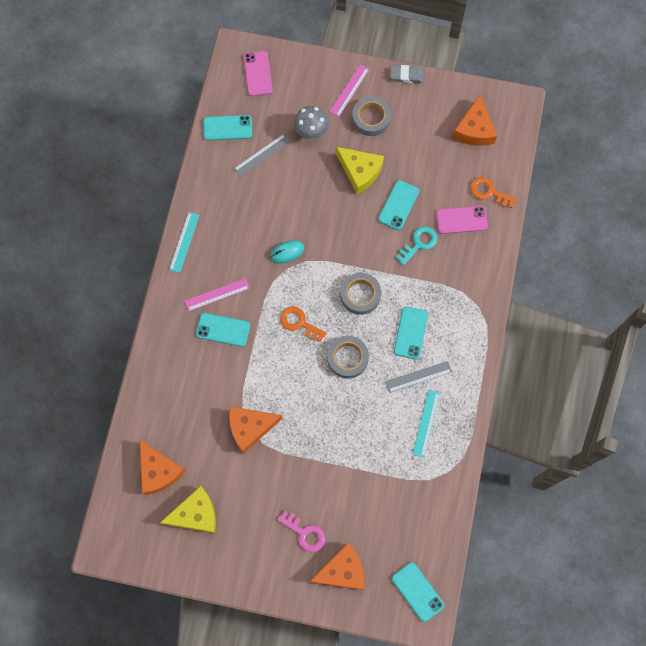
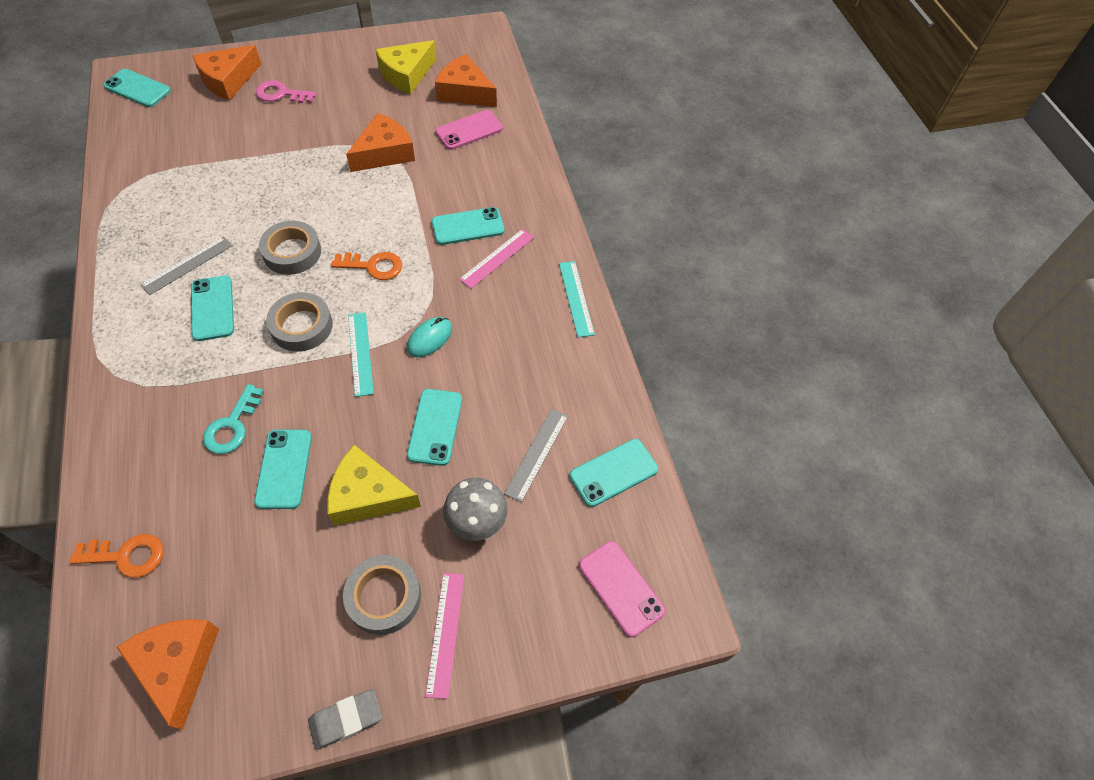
camera: 150 degrees right, 15 degrees down
(309, 194) = (435, 427): none -> turquoise phone
(426, 423) = (164, 223): turquoise ruler -> turquoise ruler (360, 353)
(461, 220) = (168, 489): pink phone -> pink phone (469, 130)

